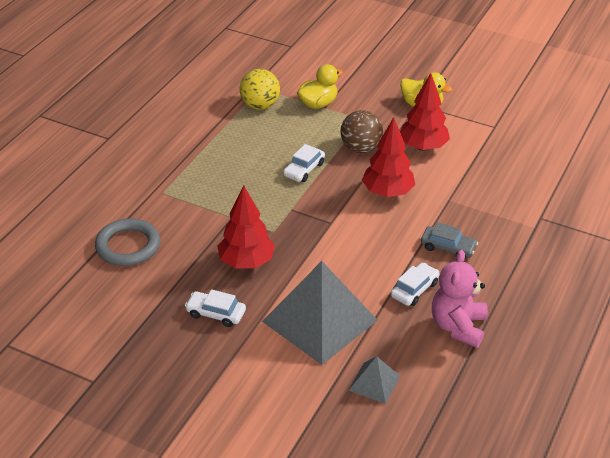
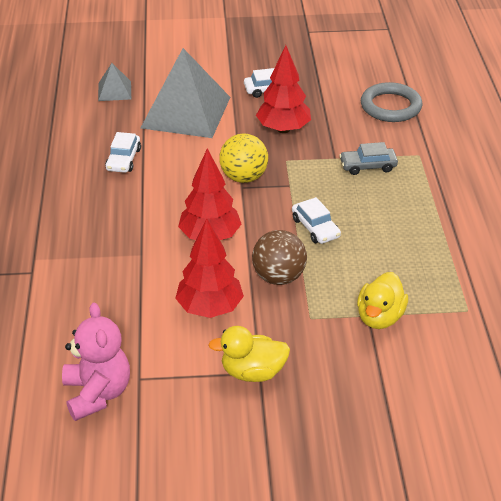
camera: 150 degrees right, 0 degrees up
(260, 105) = (441, 285): yellow ball -> yellow ball (243, 177)
(304, 169) = (315, 228): white car -> white car turned 150 degrees clockwise
(448, 248) = (114, 205): grey car -> grey car (368, 166)
(458, 326) = (70, 146): pink teddy bear -> pink teddy bear (97, 393)

